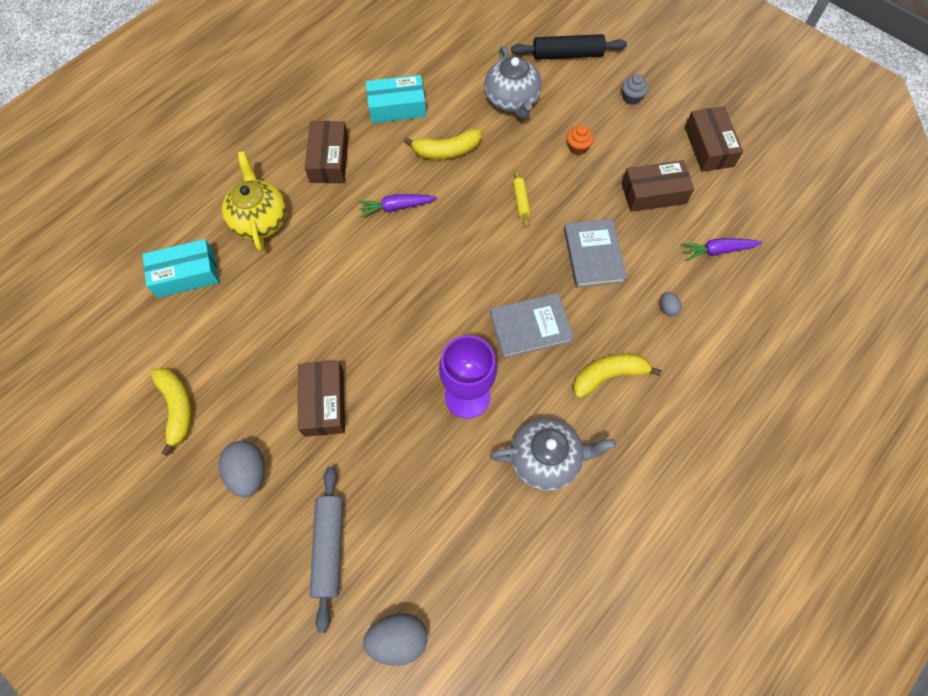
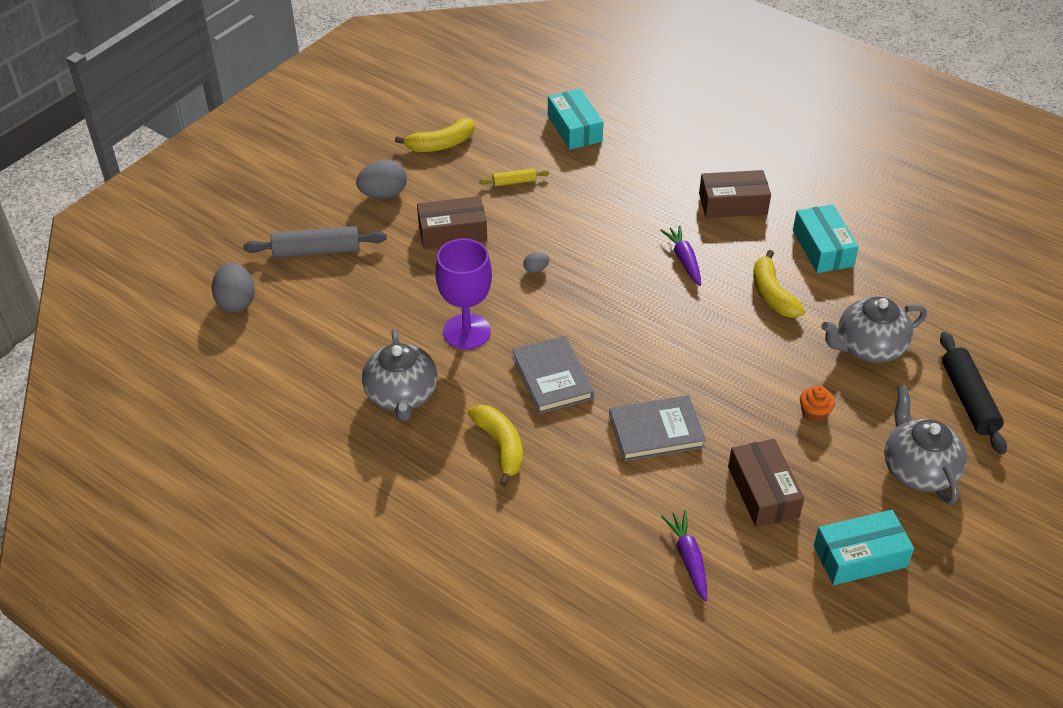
camera: 85 degrees right, 20 degrees down
(260, 220) = (645, 165): yellow teapot -> none
(521, 201) = (718, 362): yellow rolling pin -> yellow rolling pin (514, 182)
(631, 97) = (918, 469): grey cupcake -> grey teapot
(667, 308) = (595, 503): grey egg -> grey egg (536, 269)
(709, 146) = (859, 556): brown box -> turquoise box

